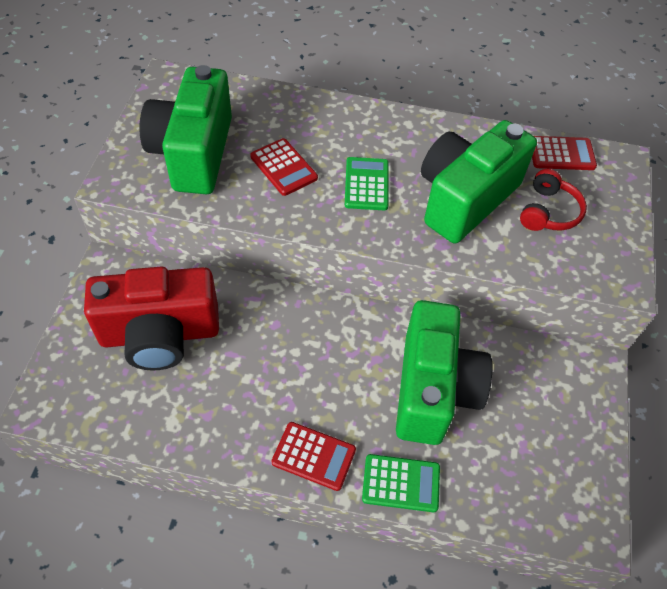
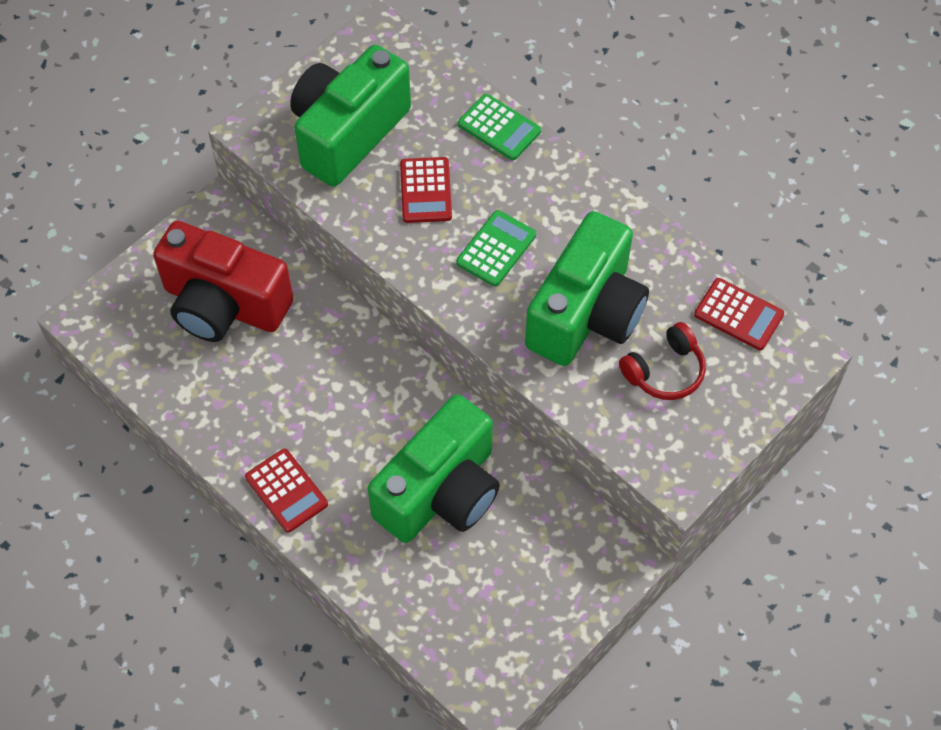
camera: 35 degrees right, 5 degrees up
(401, 483) = (346, 557): green calculator -> green calculator (499, 128)
(465, 199) = (586, 314): green camera -> green camera turned 135 degrees clockwise

